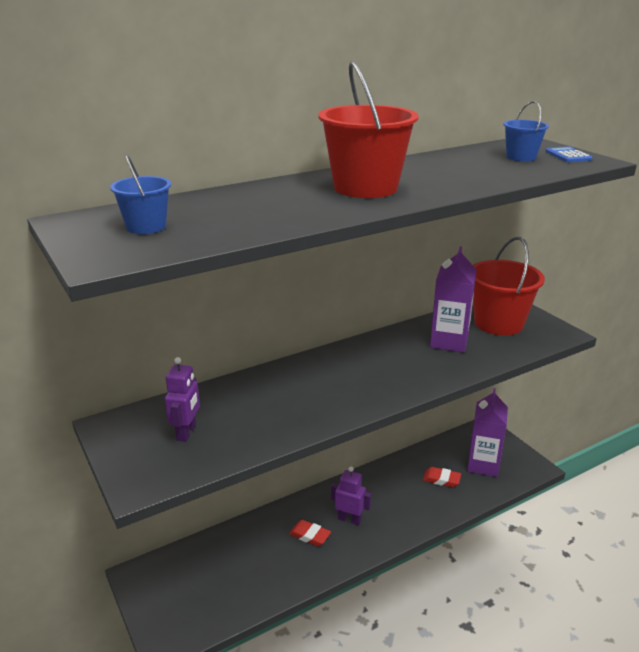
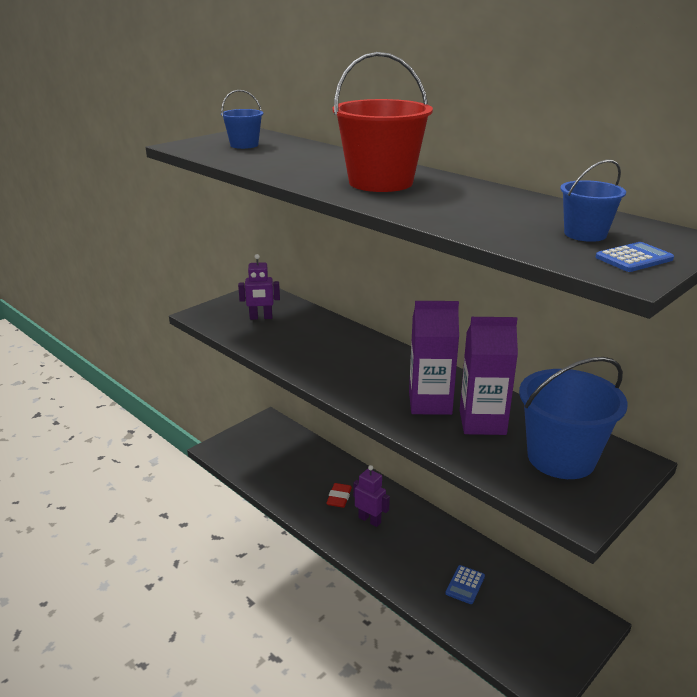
camera: 75 degrees right, 0 degrees up
(349, 519) = (369, 520): purple robot -> purple robot turned 60 degrees counterclockwise
(441, 479) = (465, 585): red eraser -> blue calculator
(483, 465) = (514, 624): purple carton -> purple carton (430, 403)
(498, 323) = (561, 458): red bucket -> blue bucket

